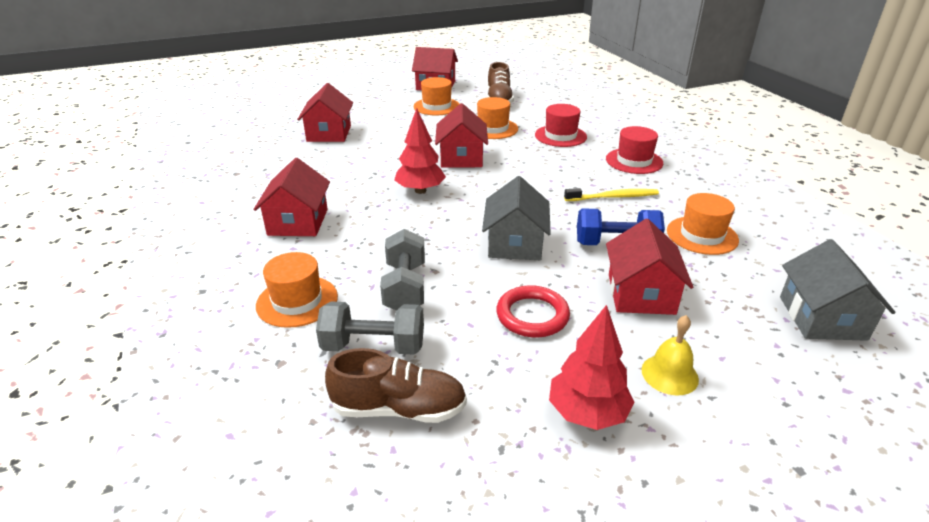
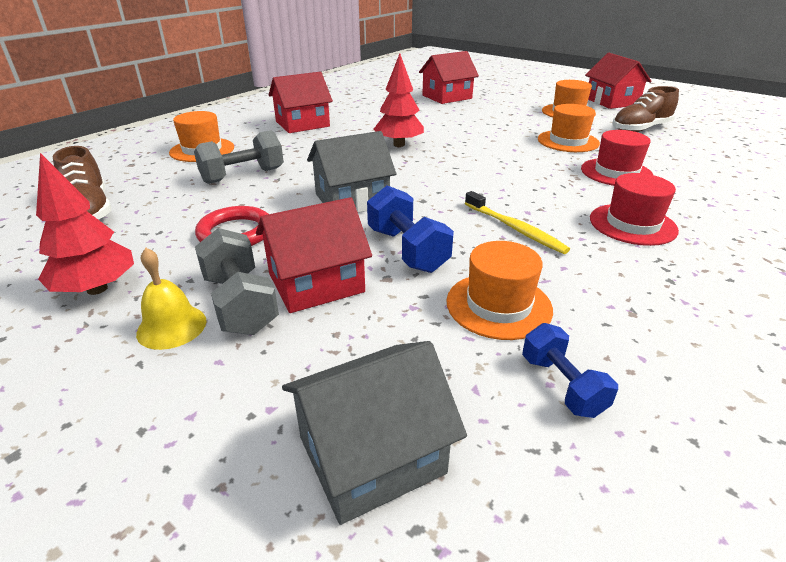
camera: 60 degrees right, 0 degrees up
(373, 346) = (160, 185): grey dumbbell -> grey dumbbell (240, 303)
(461, 157) = (483, 144): red house -> none
(781, 244) = (562, 385): none -> blue dumbbell

